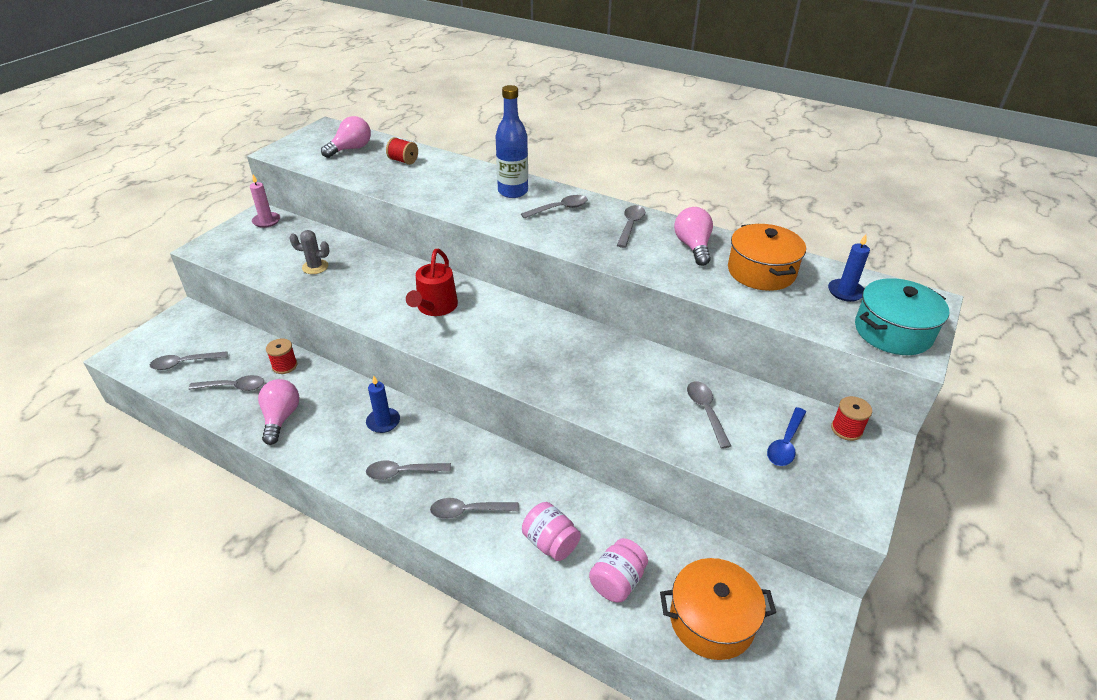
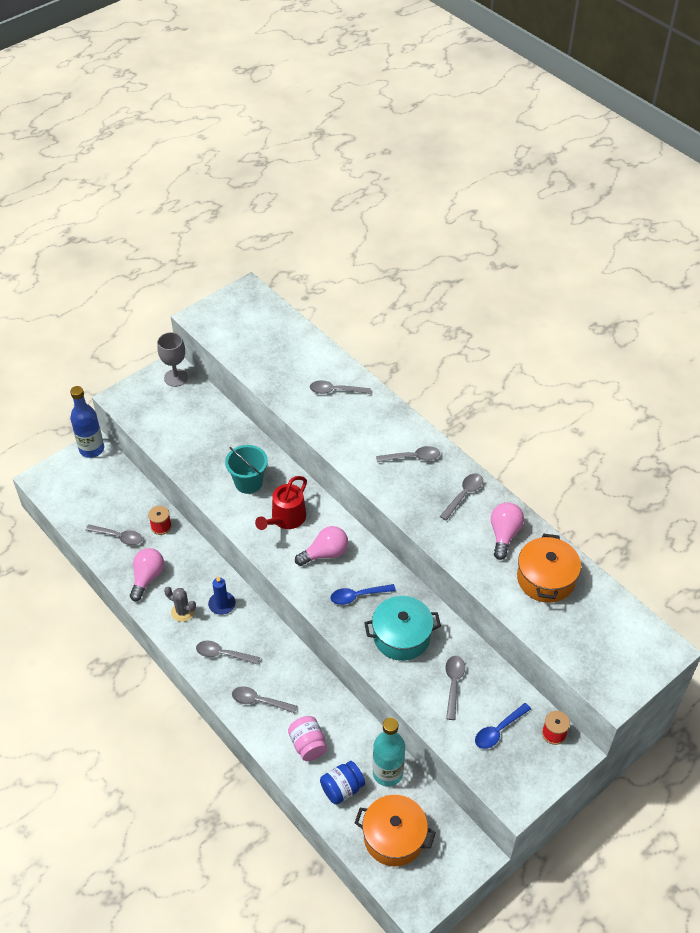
camera: 20 degrees right, 10 degrees up
(184, 363) = (86, 502): grey spoon -> grey spoon (335, 391)
(266, 221) = (176, 377): pink candle -> grey goblet
(315, 267) = (203, 446): grey cactus -> grey cactus (183, 612)
(351, 149) = (261, 329): pink light bulb -> pink light bulb (325, 553)
(379, 286) = (248, 482): none -> turquoise bucket
(403, 161) = (301, 357): red spool -> none
(513, 191) = (381, 424): blue bottle -> blue bottle (92, 449)
(550, 356) = (358, 596): none -> blue spoon
(617, 581) = (342, 789): pink jar -> blue jar
(663, 545) = (387, 773): none -> turquoise bottle
(845, 292) = (602, 620): blue candle -> none
(893, 332) = (612, 671): turquoise pot -> turquoise pot (401, 636)

